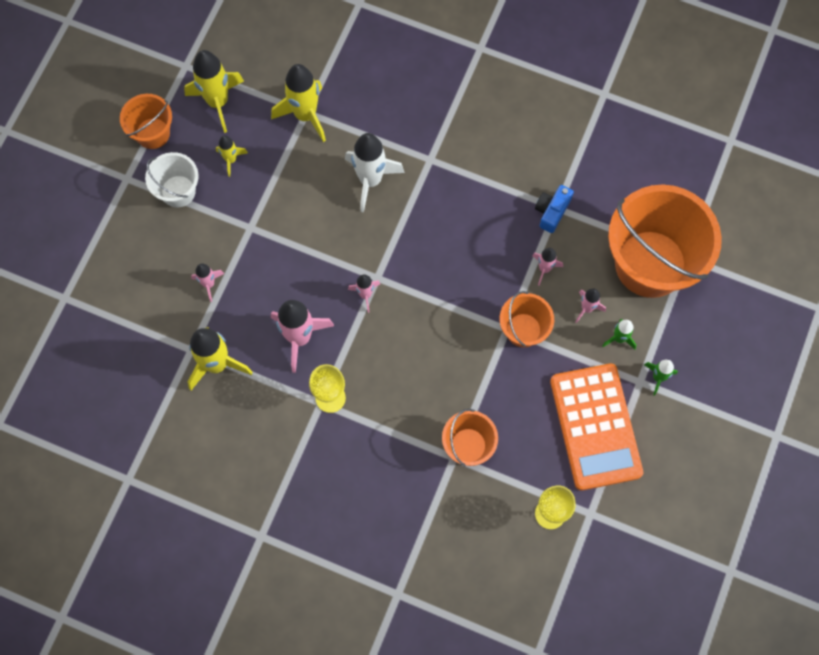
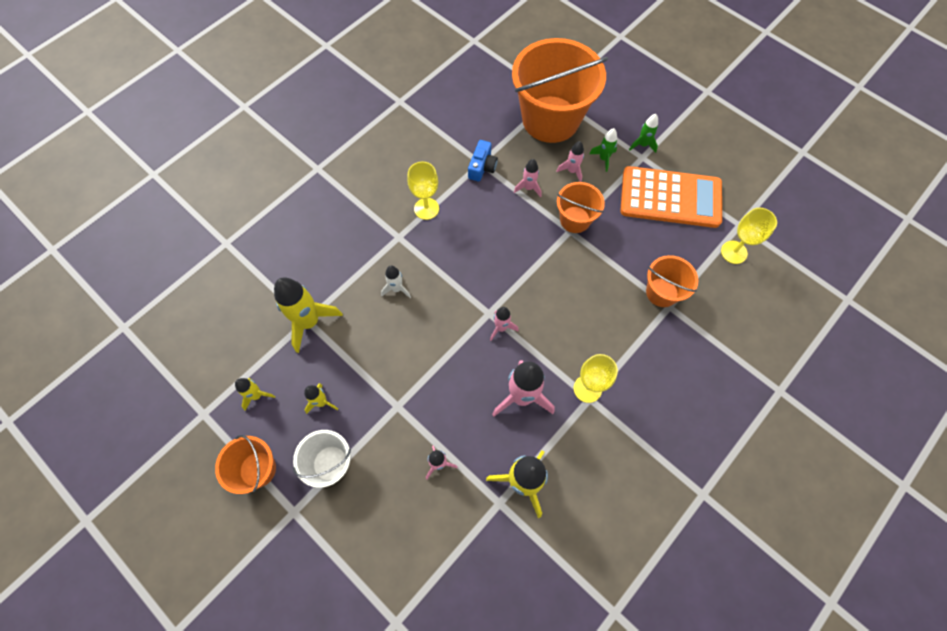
camera: 70 degrees left, 5 degrees down
(218, 102) = (257, 395): yellow rocket -> yellow rocket, size x0.52
(370, 180) = (397, 289): white rocket -> white rocket, size x0.52
(475, 173) = (426, 208): none -> yellow goblet
(552, 211) = (482, 167): blue camera -> blue camera turned 120 degrees counterclockwise

